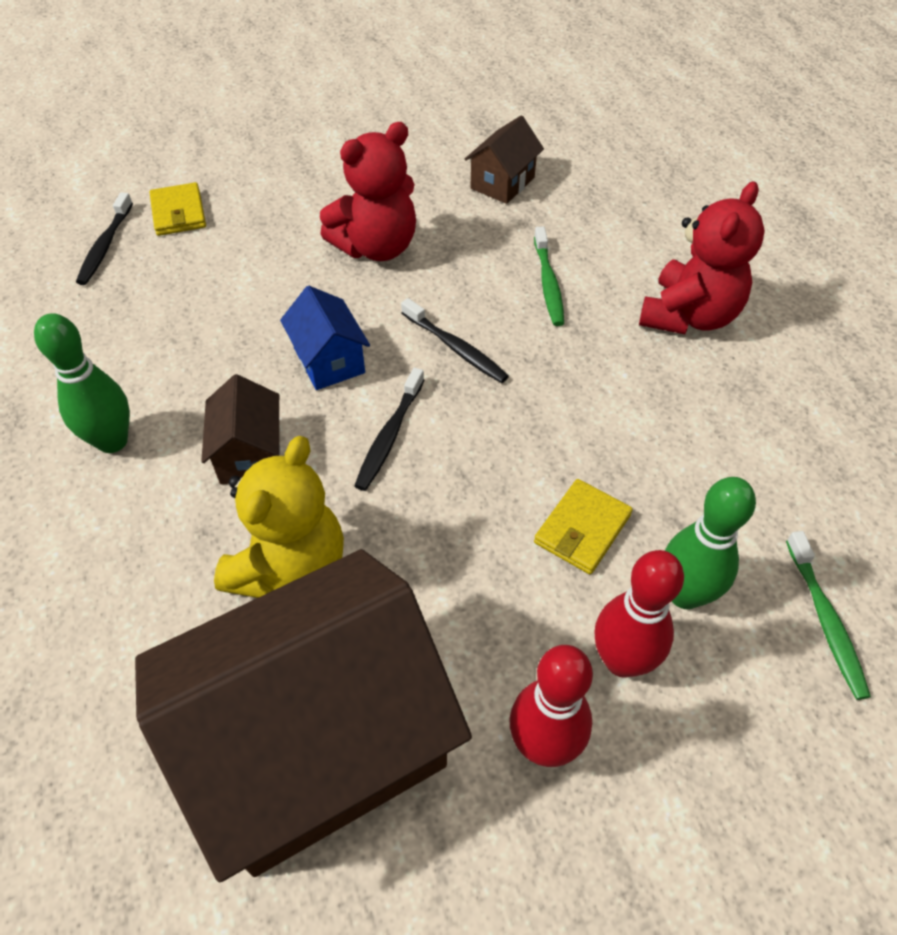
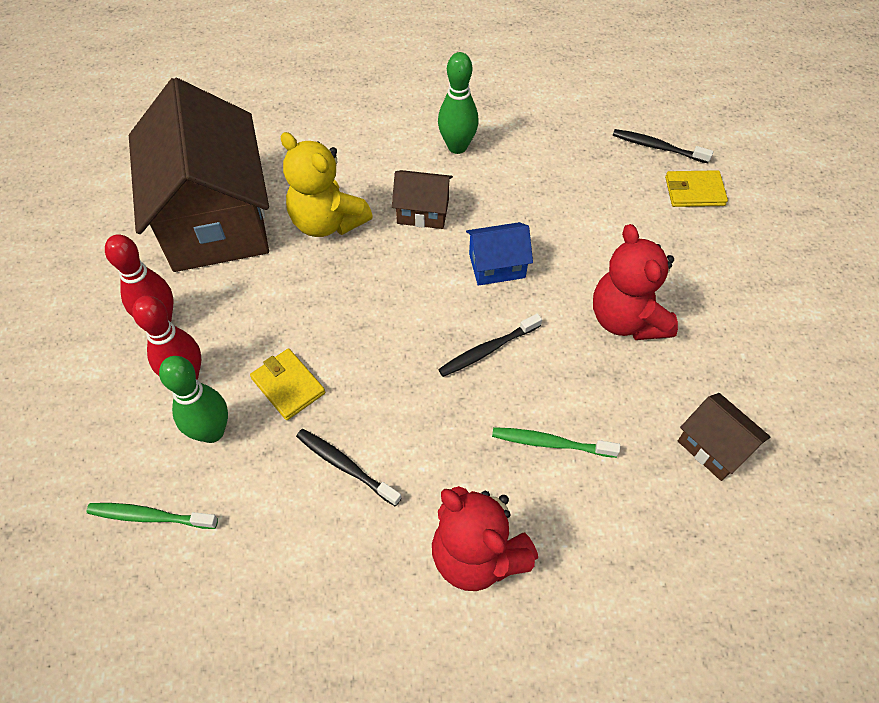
camera: 105 degrees right, 5 degrees up
(389, 436) = (412, 289): black toothbrush -> black toothbrush (345, 466)

